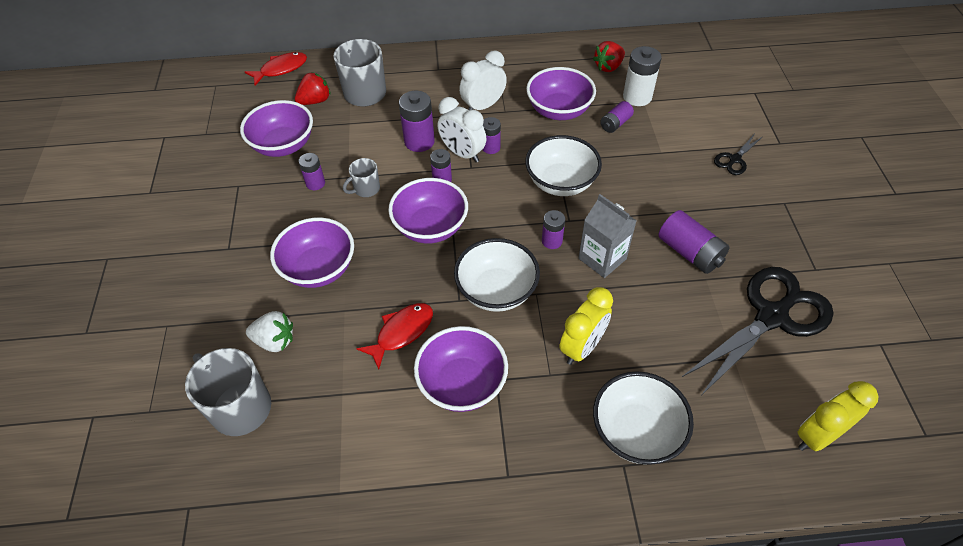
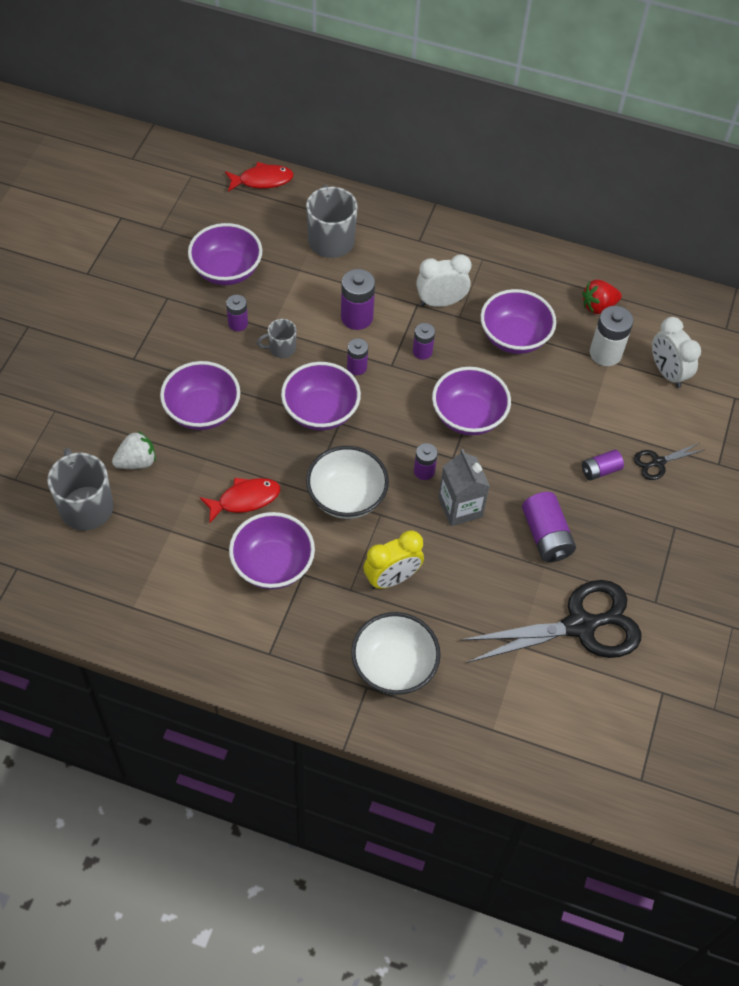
camera: 20 degrees right, 5 degrees up
(275, 341) = (137, 462): white strawberry -> white strawberry turned 60 degrees counterclockwise
(315, 101) = (279, 231): red strawberry -> none
(462, 153) = (391, 347): white clock -> white clock (667, 373)
(561, 182) = (468, 416): white bowl -> purple bowl
(615, 124) = (562, 375): purple battery -> purple battery (600, 470)
(818, 436) = (545, 738): yellow clock -> none

